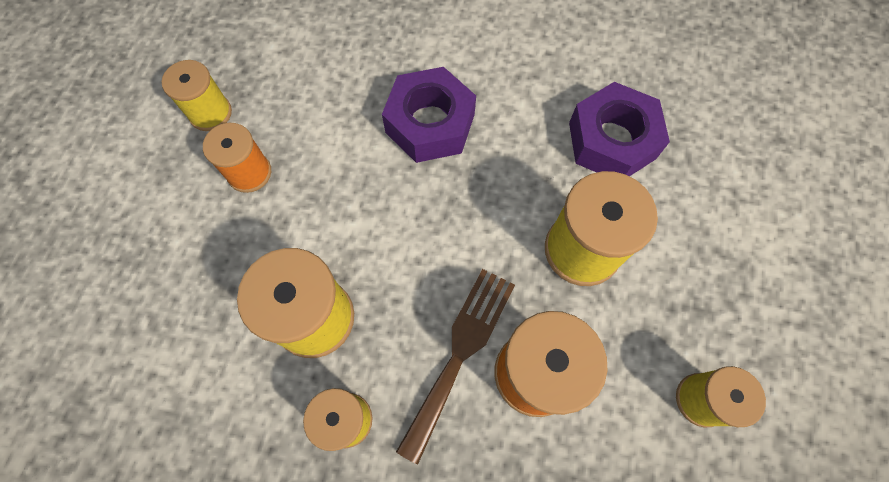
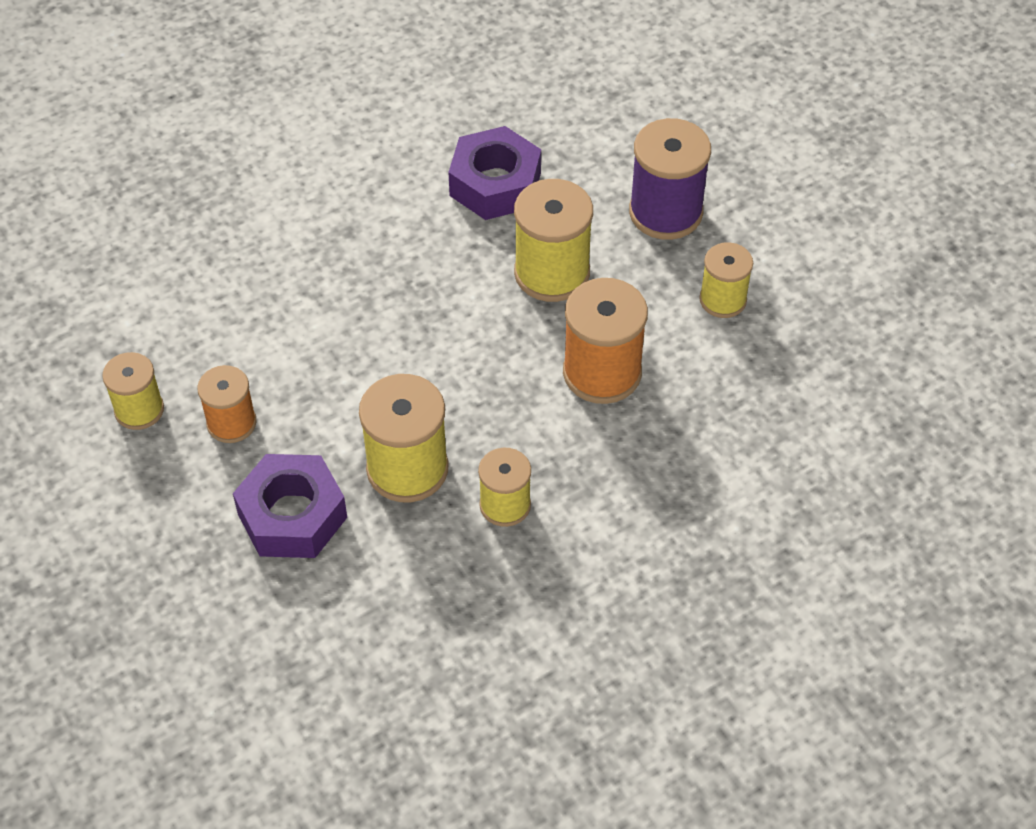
camera: 45 degrees left, 15 degrees down
(430, 124) = (340, 277): purple nut -> purple nut (292, 516)
(460, 353) = (538, 403): brown fork -> none
(726, 275) = (665, 212): none -> purple spool

